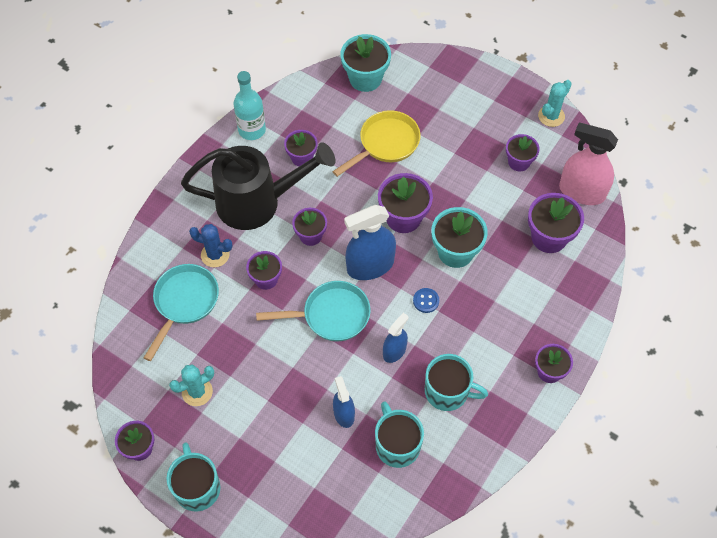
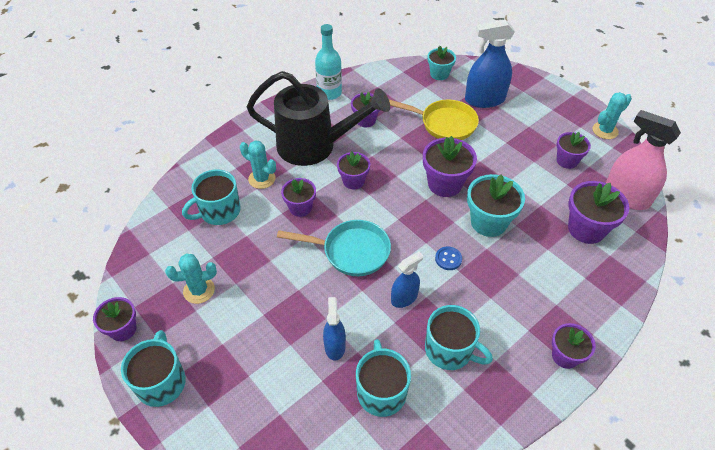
camera: 15 degrees right, 10 degrees down
(184, 303) = (219, 211): turquoise pan -> turquoise mug
(215, 255) = (262, 179): blue cactus -> turquoise cactus
(365, 78) = (439, 74): turquoise flower pot -> turquoise flower pot, size x0.64
(370, 266) = (402, 217): blue spray bottle -> blue spray bottle (484, 99)
(385, 144) = (444, 124): yellow pan -> yellow pan turned 45 degrees clockwise

